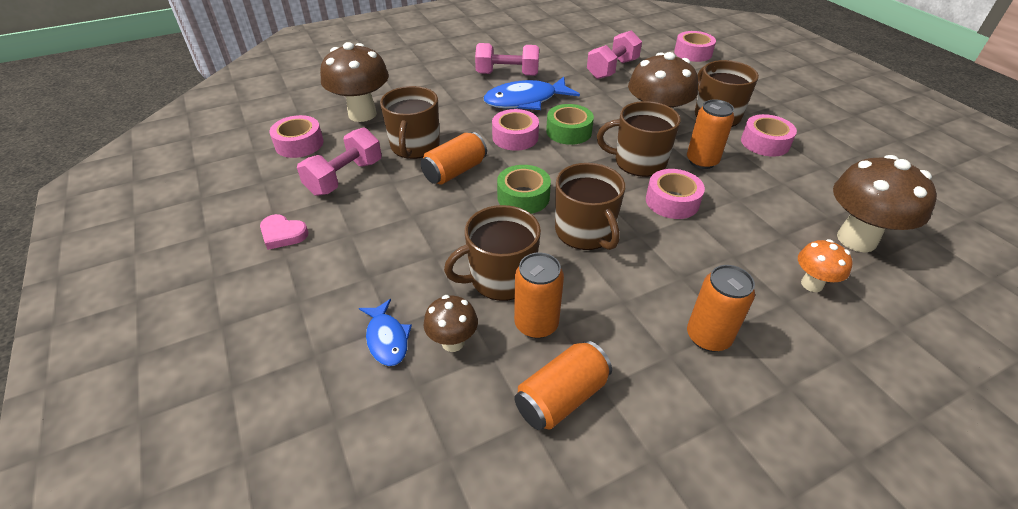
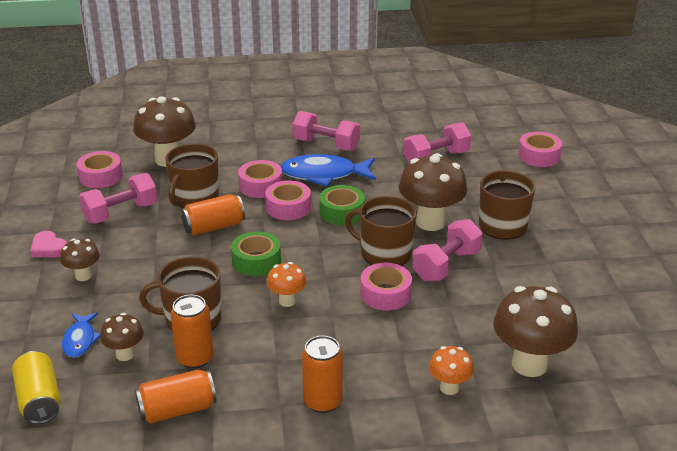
camera: 20 degrees right, 10 degrees down
(344, 257) = (83, 276): none -> brown mushroom
(382, 439) = (39, 400): none -> yellow can
(585, 232) = (287, 301): brown mug -> orange mushroom
(702, 161) = (446, 265): orange can -> pink dumbbell
(765, 143) = (527, 262): pink tape -> pink tape (260, 186)

